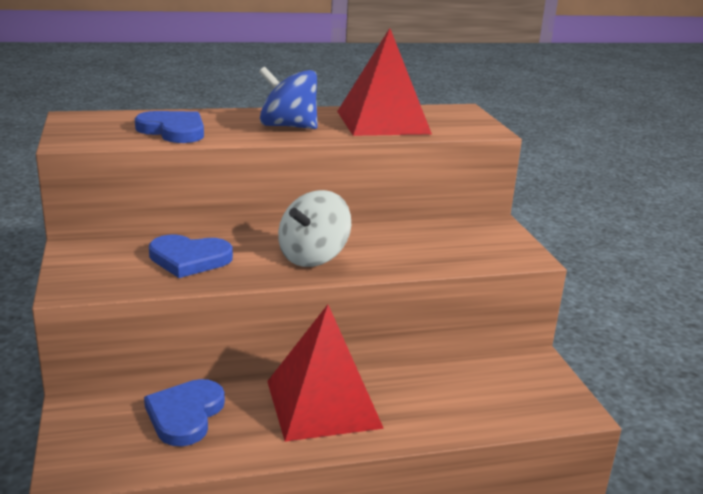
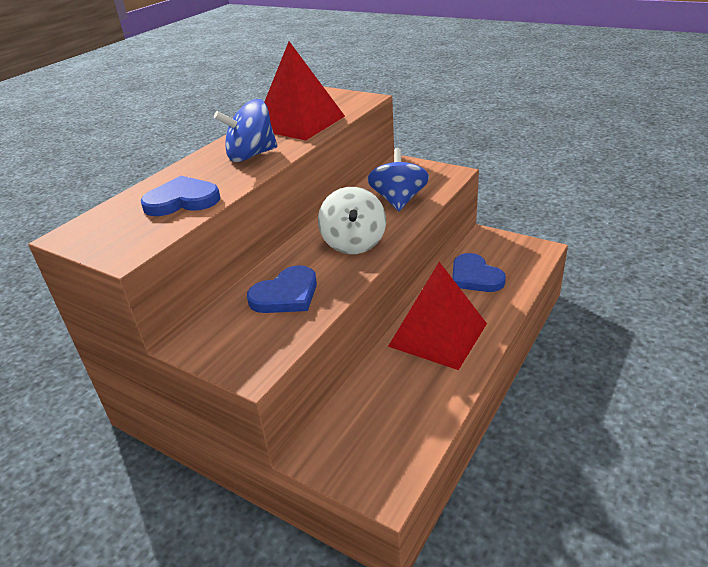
camera: 40 degrees left, 10 degrees up
(185, 415) = (383, 402): blue heart -> blue heart (475, 277)
(423, 249) = (398, 200): none -> blue spinning top

